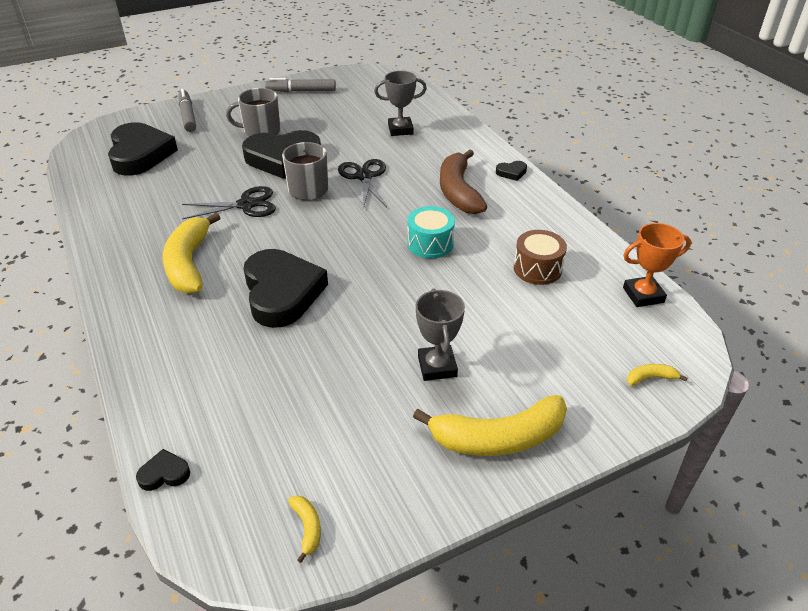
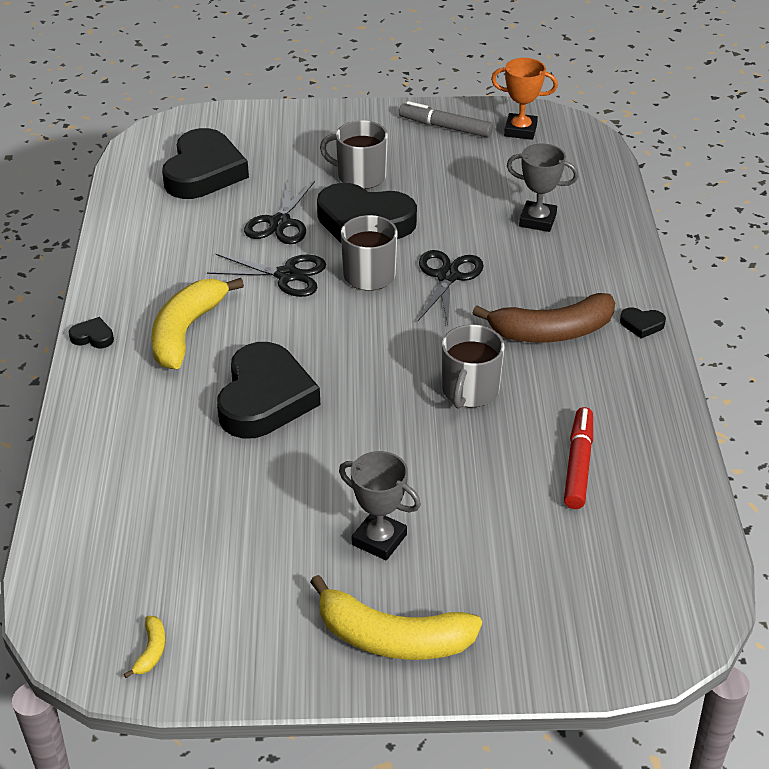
camera: 25 degrees right, 0 degrees up
(164, 474) = (51, 551): black heart -> black heart (93, 337)
(188, 116) = (285, 130): grey marker -> none
(220, 173) = (280, 223): none -> black scissors
(430, 244) = (469, 391): turquoise drum -> grey mug
(437, 366) = (379, 540): grey trophy -> grey trophy turned 75 degrees counterclockwise
(458, 192) = (552, 332): brown banana -> brown banana turned 120 degrees counterclockwise
(537, 269) = (578, 464): brown drum -> red marker
(643, 295) = (686, 541): orange trophy -> orange trophy (520, 130)
(650, 378) = (613, 639): yellow banana -> none

